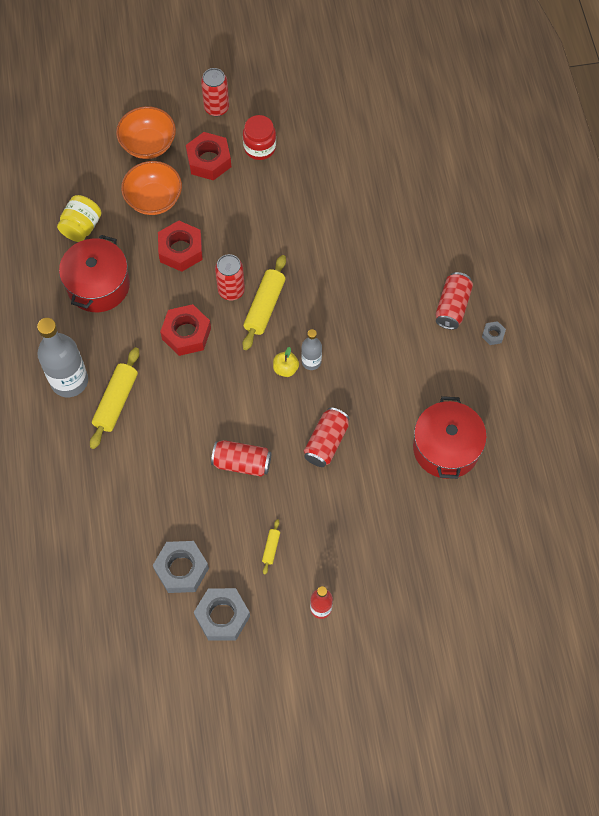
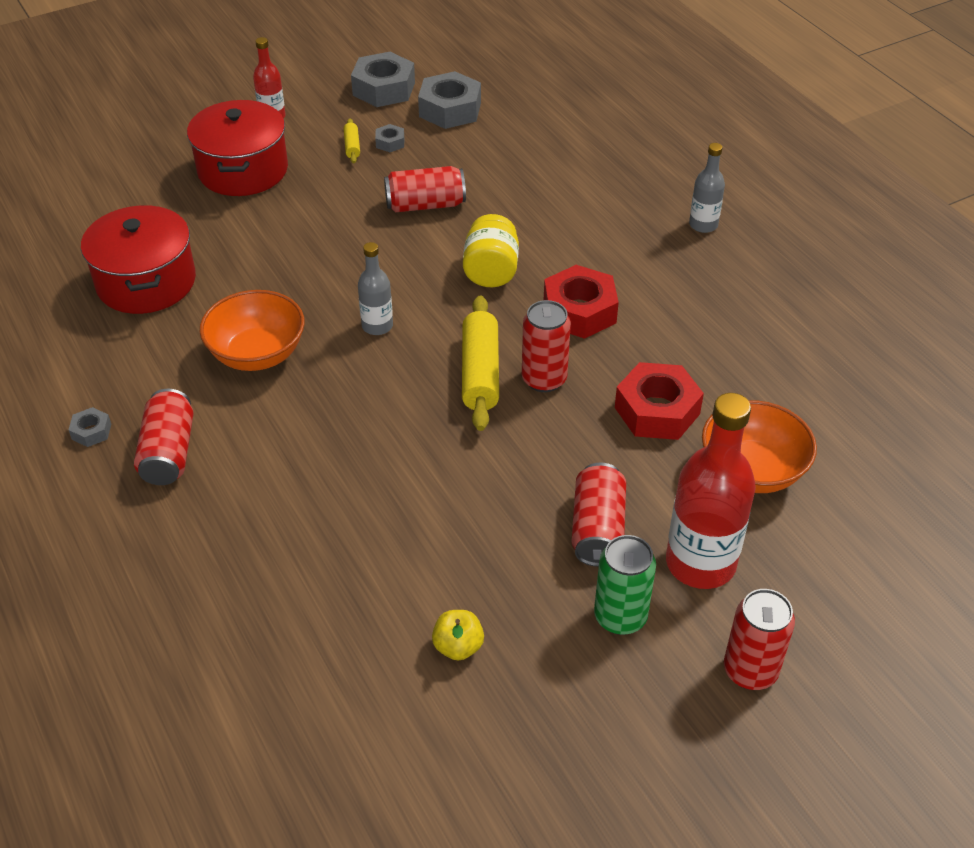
camera: 160 degrees right, 20 degrees down
(69, 381) = (703, 225): grey bottle -> grey bottle, size x0.53
(81, 227) = (835, 398): yellow jar -> yellow jar (491, 271)
(98, 285) = (748, 333): red pot -> red pot (243, 170)
(116, 401) = (626, 221): yellow rolling pin -> none
(148, 144) = (828, 558): orange bowl -> orange bowl (257, 354)
(209, 160) = (700, 563): red nut -> red bottle
(241, 542) = (390, 142): none -> grey nut
(260, 147) = (620, 617): red jar -> green can
(285, 369) = (412, 309): yellow apple -> yellow apple (458, 647)
(326, 442) = (320, 249): red can -> red can (597, 529)

